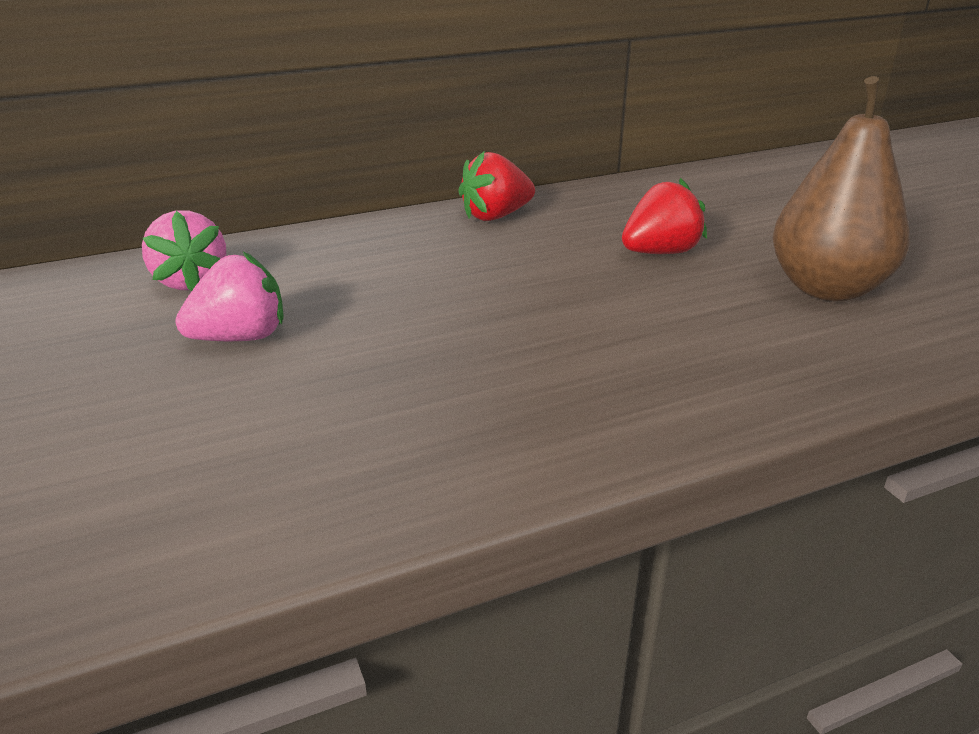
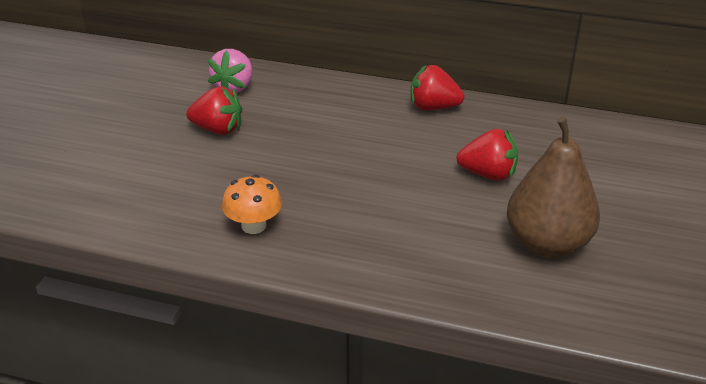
camera: 40 degrees right, 5 degrees up
(240, 337) = (218, 129): pink strawberry -> red strawberry
(486, 429) = (254, 225): none -> orange mushroom

